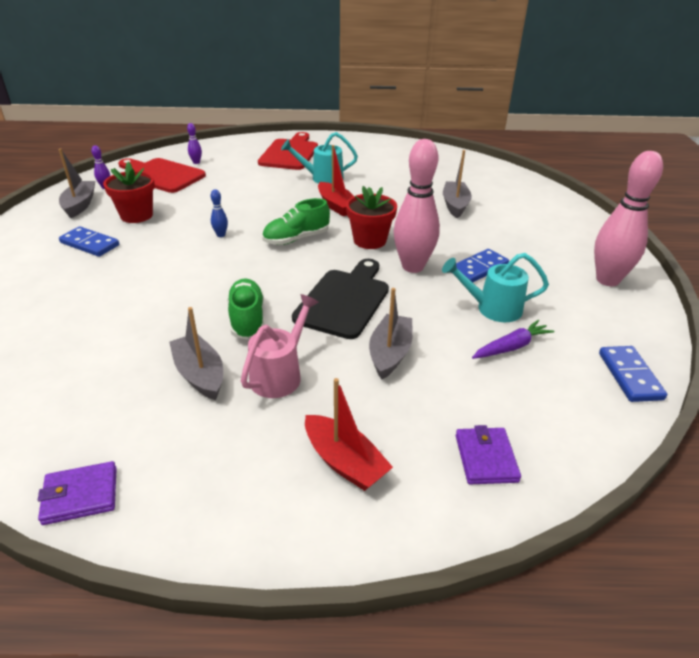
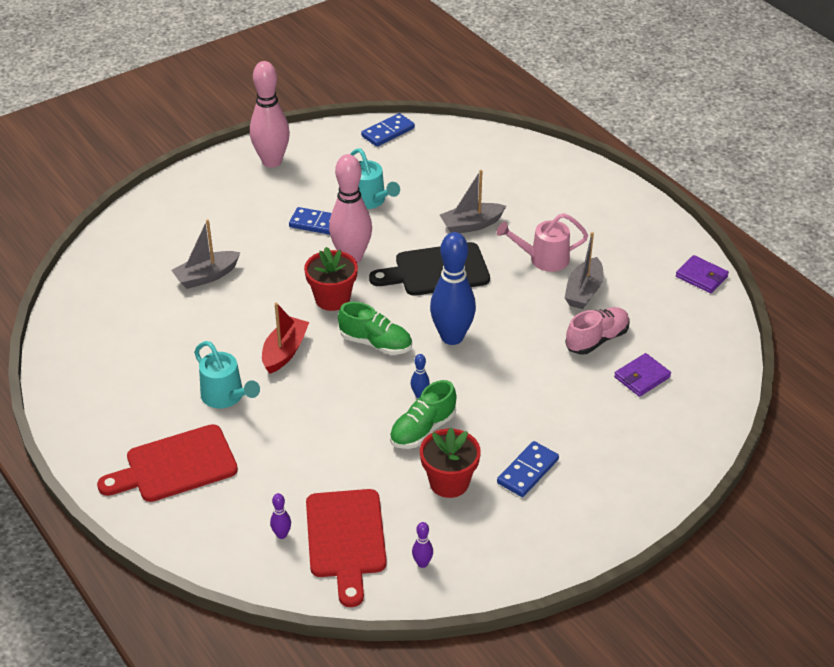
camera: 125 degrees left, 5 degrees up
(80, 205) = (477, 547): grey boat -> none
(89, 244) = (528, 471): blue domino -> blue domino turned 45 degrees clockwise
(134, 344) = (597, 340): none -> pink shoe
(247, 319) = (511, 304): green shoe -> green shoe (422, 430)
(254, 272) = (452, 337): none -> blue bowling pin
(344, 462) = (574, 204): red boat -> none
(486, 458) = (516, 162): purple wallet -> purple wallet (642, 377)
(511, 347) = (407, 180): purple carrot -> none

